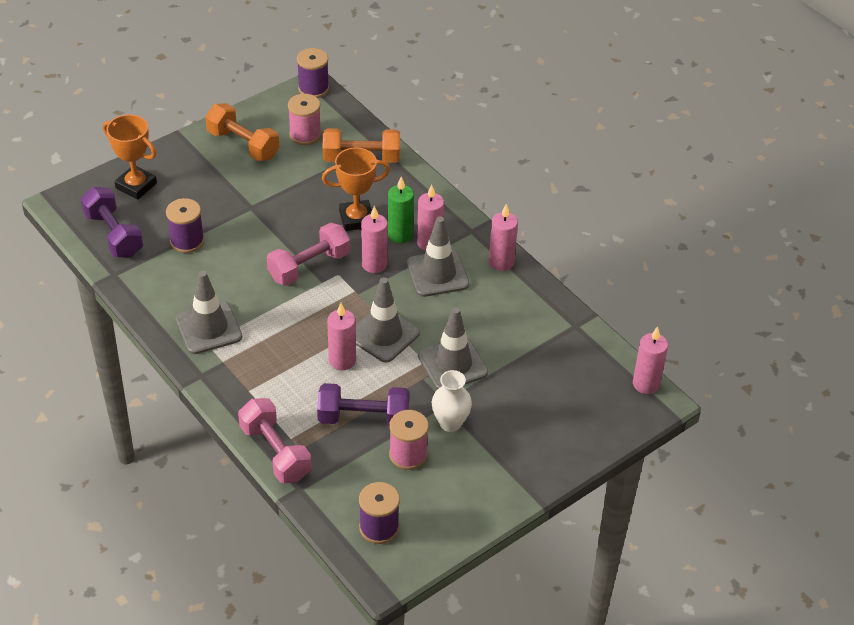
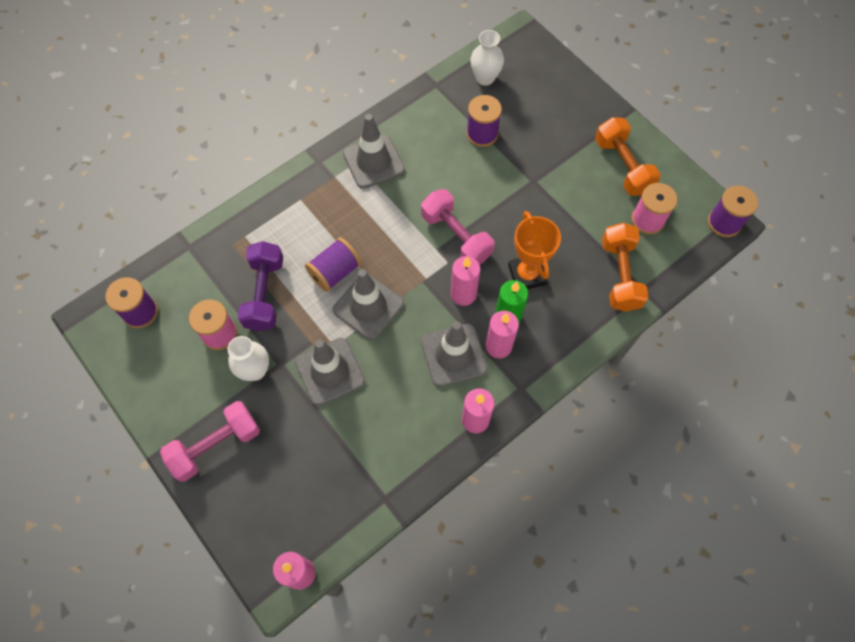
camera: 90 degrees right, 20 degrees up
(114, 235) = (485, 78): purple dumbbell -> white vase
(136, 186) = (551, 86): orange trophy -> none
(243, 144) = (622, 166): orange dumbbell -> orange dumbbell turned 60 degrees counterclockwise
(275, 452) = (229, 225): pink dumbbell -> pink dumbbell (216, 445)
(342, 360) = (335, 272): pink candle -> purple spool

